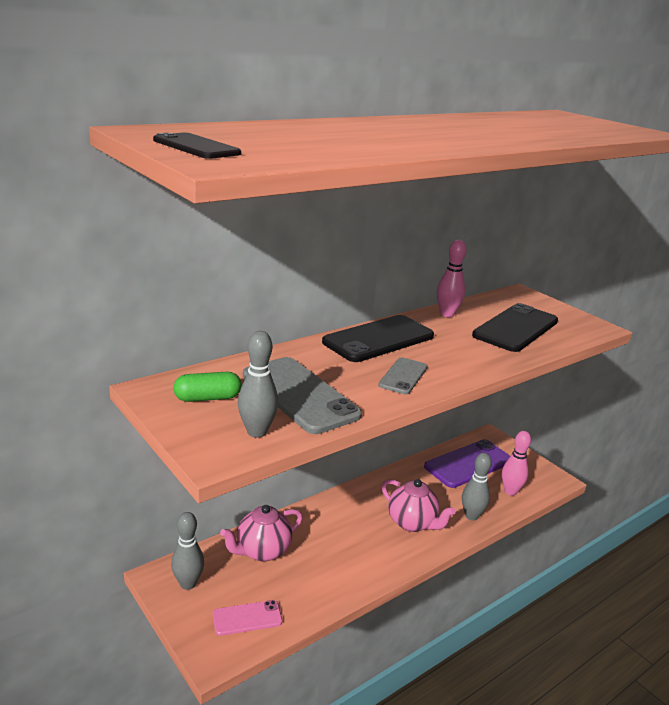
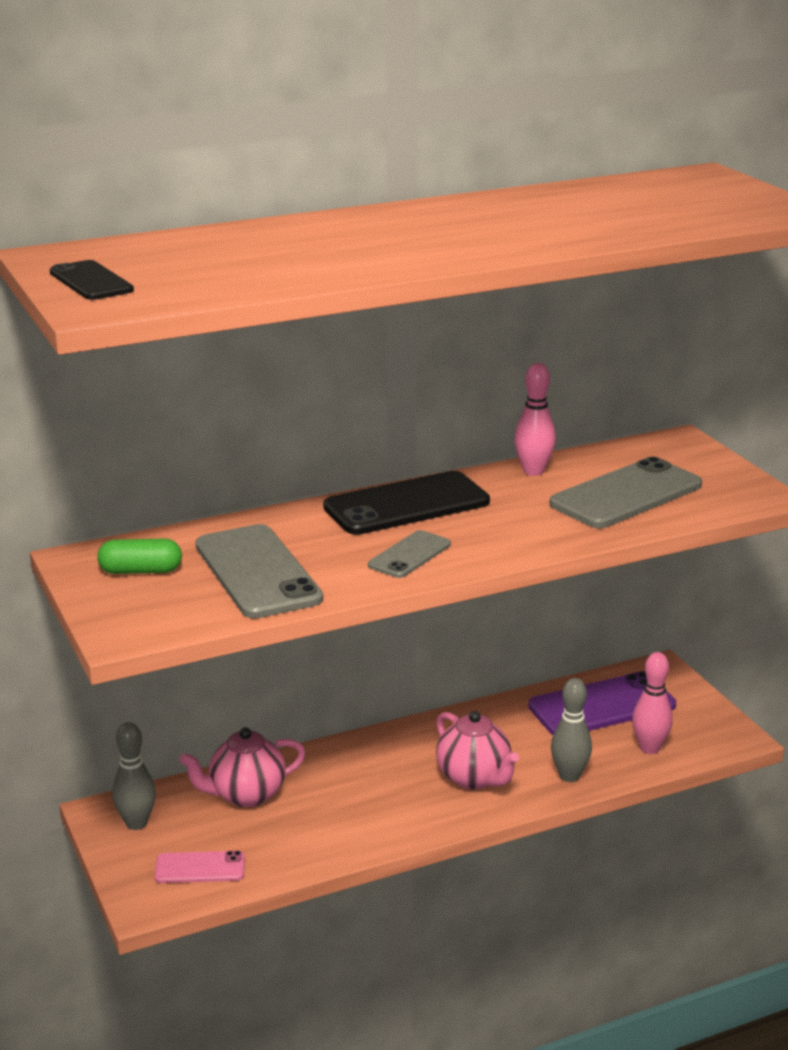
camera: 15 degrees right, 0 degrees up
(257, 432) = (183, 612): grey bowling pin -> none
(515, 328) = (626, 494): black phone -> grey phone

